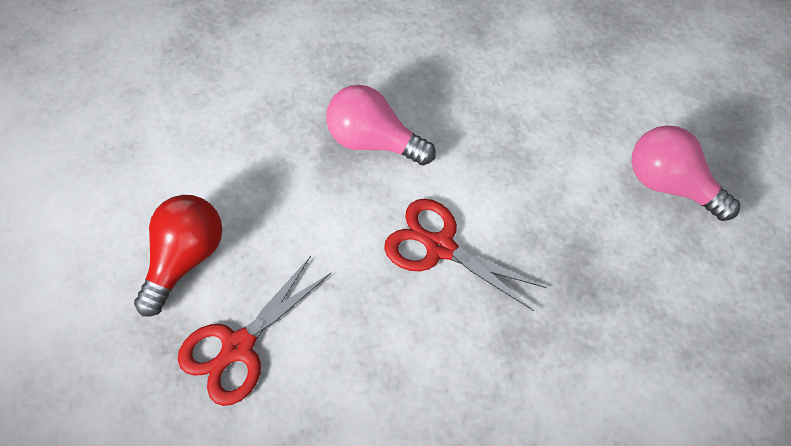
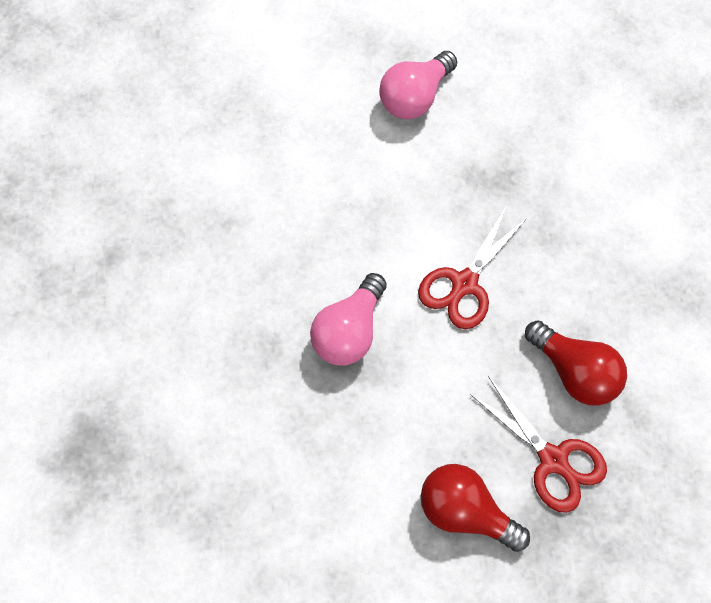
camera: 85 degrees left, 5 degrees up
(343, 370) = (574, 371): none -> red light bulb

